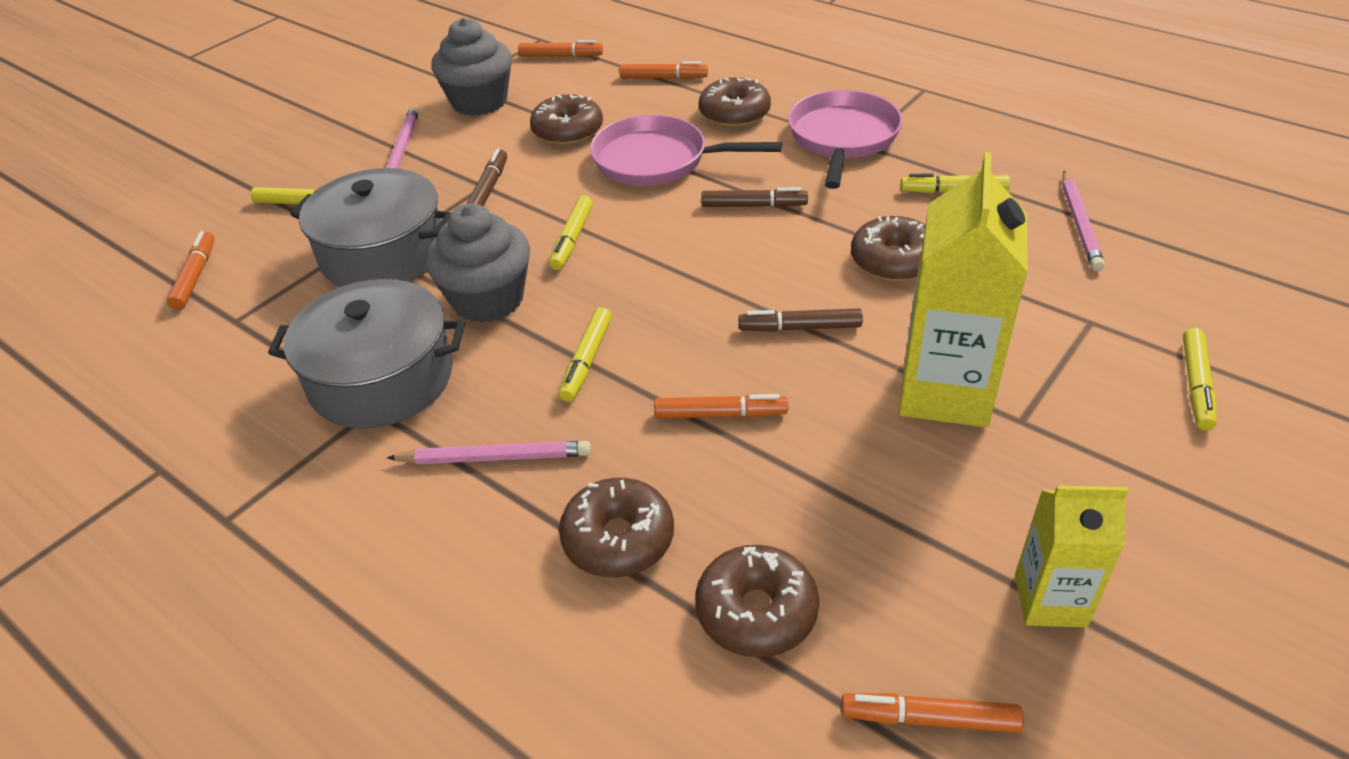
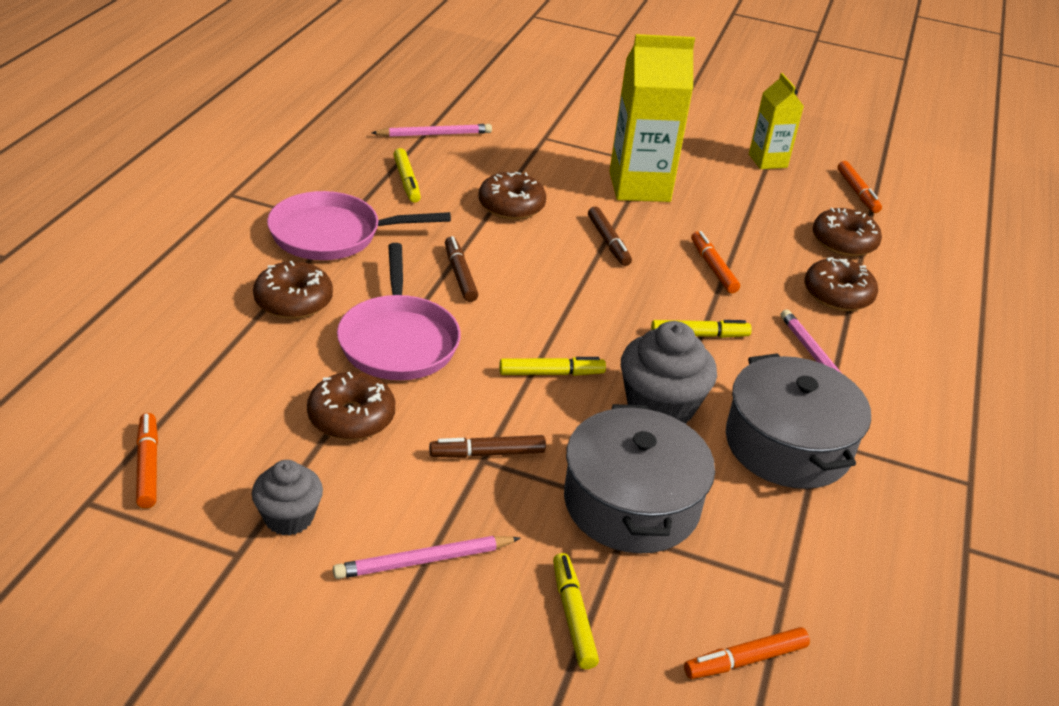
camera: 115 degrees left, 5 degrees down
(479, 102) = (289, 517): grey cupcake -> grey cupcake, size x0.63
(663, 78) = (211, 362): orange marker -> none
(1196, 385) = (586, 112): yellow marker -> none

